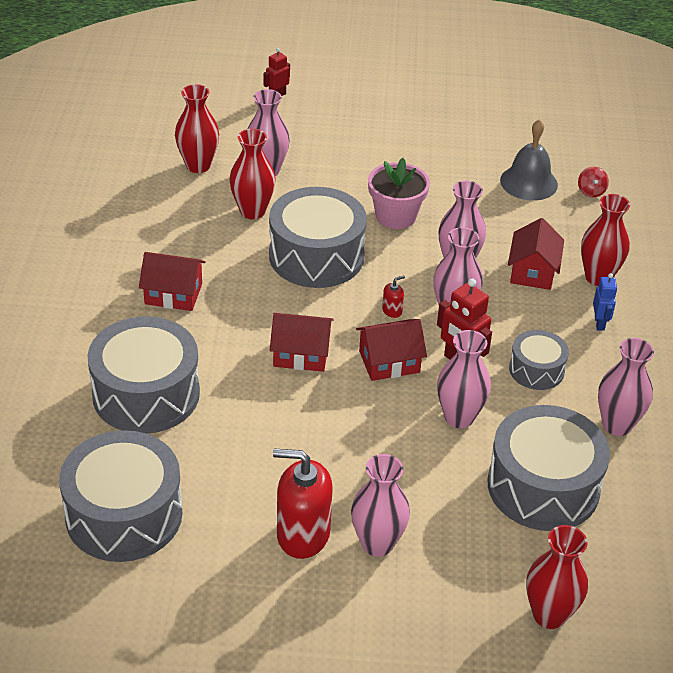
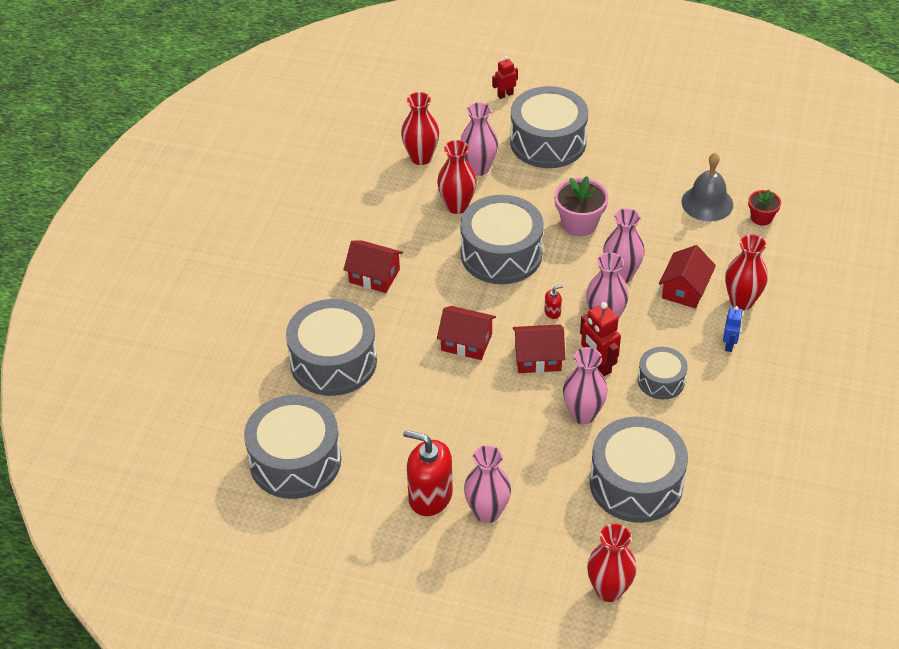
camera: 15 degrees right, 5 degrees up
(337, 138) = (548, 142): none -> grey drum
(591, 191) = (761, 218): red spinning top -> red flower pot
(617, 425) = (715, 438): pink vase -> none

